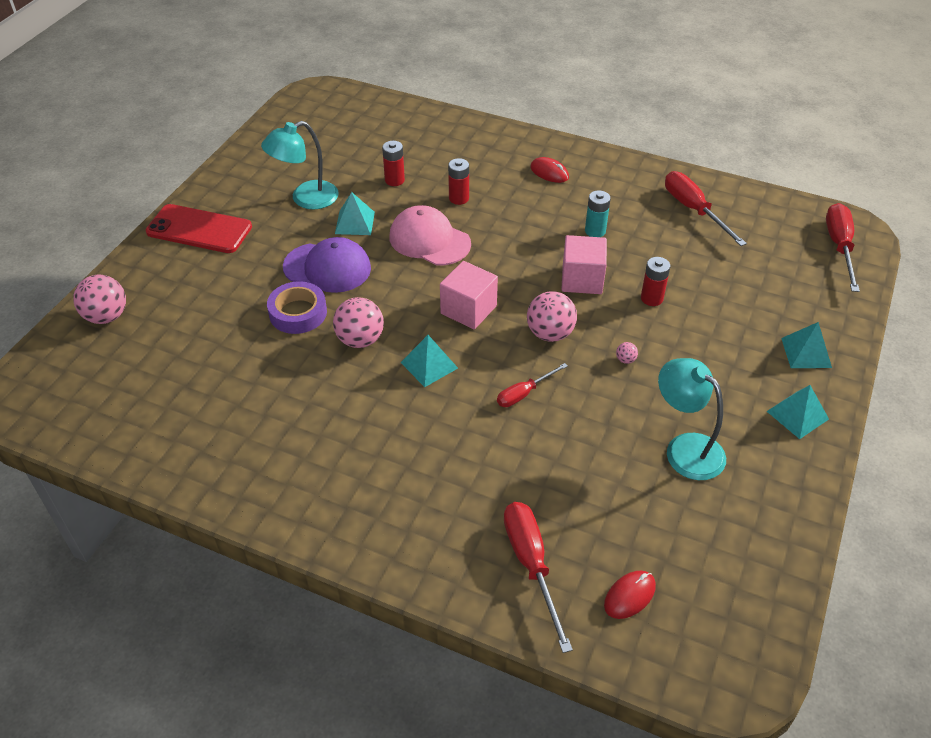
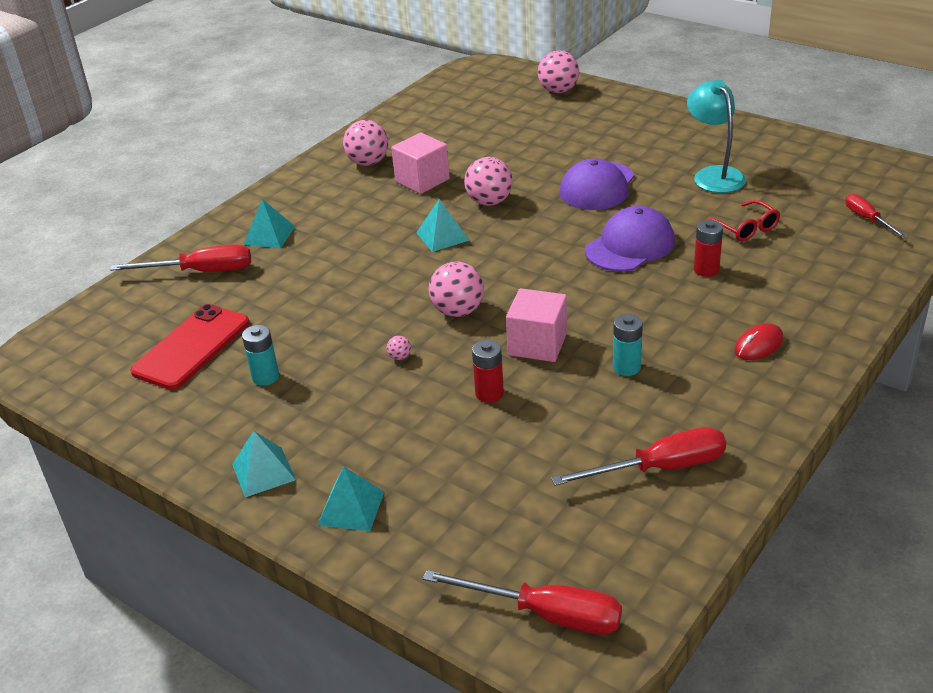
camera: 105 degrees right, 10 degrees down
(199, 229) = (669, 122): red phone -> red phone (192, 347)
(272, 462) = (368, 162): none -> pink ball
(298, 313) = (536, 172): purple tape -> none
(355, 223) = (668, 202): turquoise pyramid -> turquoise pyramid (269, 235)
(394, 180) = (745, 228): red battery -> red glasses
(429, 240) = (630, 246): pink cap -> purple cap
(468, 310) = (511, 263): pink cube -> pink cube (422, 180)
(524, 393) = (383, 286): red screwdriver -> red screwdriver (867, 219)
(629, 596) = (141, 317): red mouse -> none
(685, 448) = (265, 377): turquoise lamp -> turquoise battery

